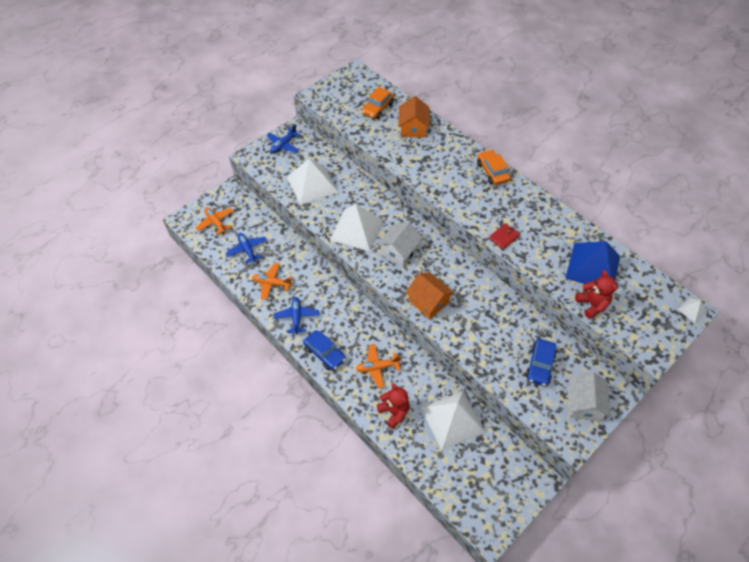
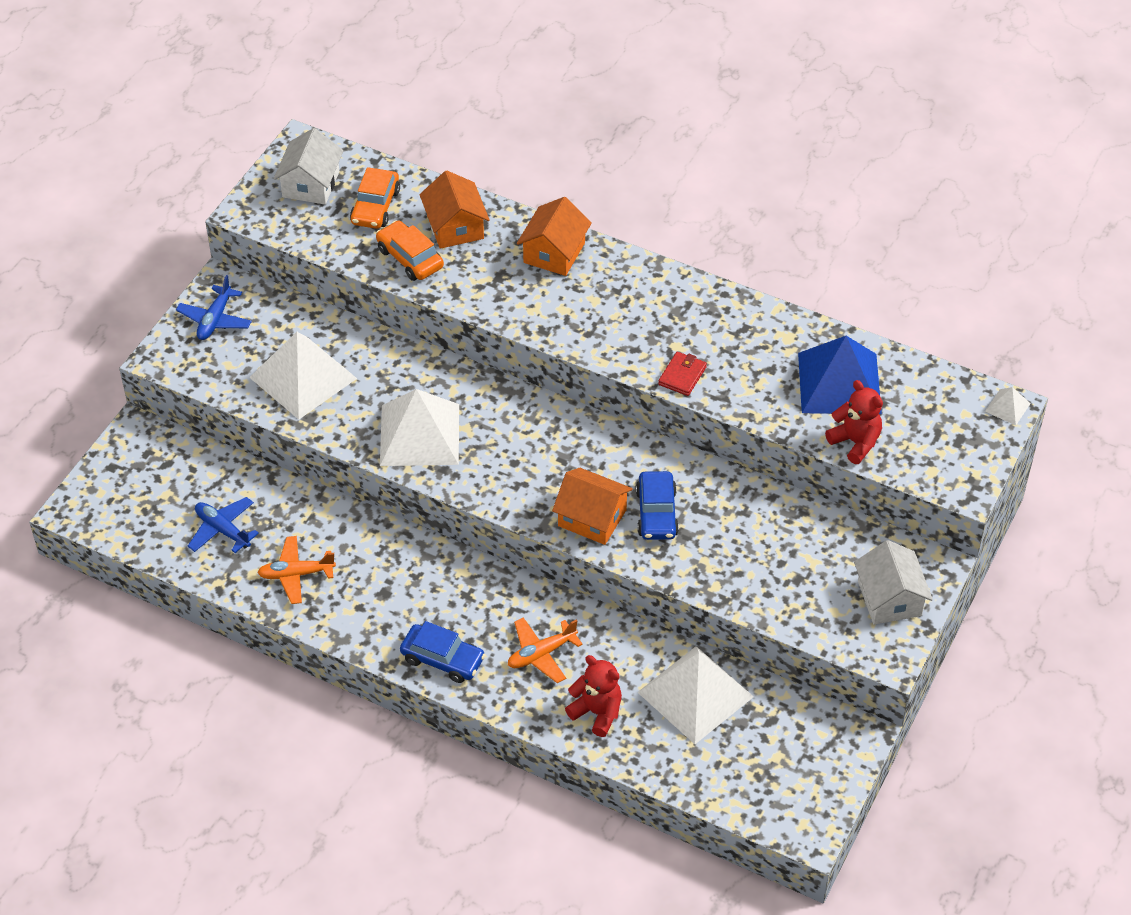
camera: 20 degrees left, 5 degrees down
(216, 222) = (138, 499): orange plane -> none
(296, 317) = (367, 616): blue plane -> none
(399, 251) = (509, 450): white house -> white house (311, 184)
(459, 153) = (554, 253): none -> orange house
(492, 172) = (623, 269): orange car -> orange car (410, 258)
(540, 365) = (805, 563): blue car -> blue car (657, 513)

